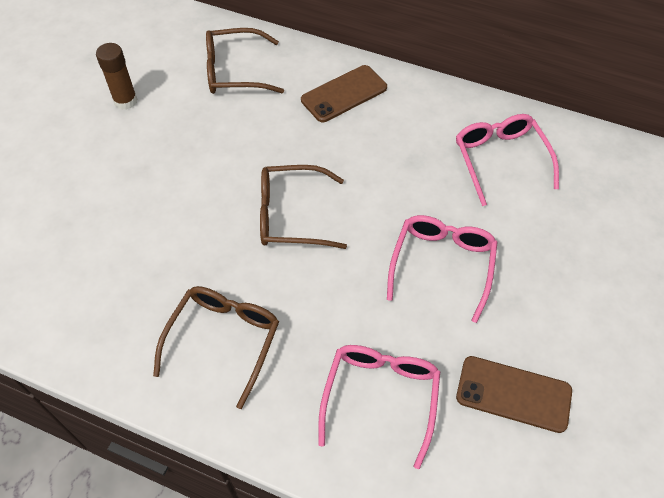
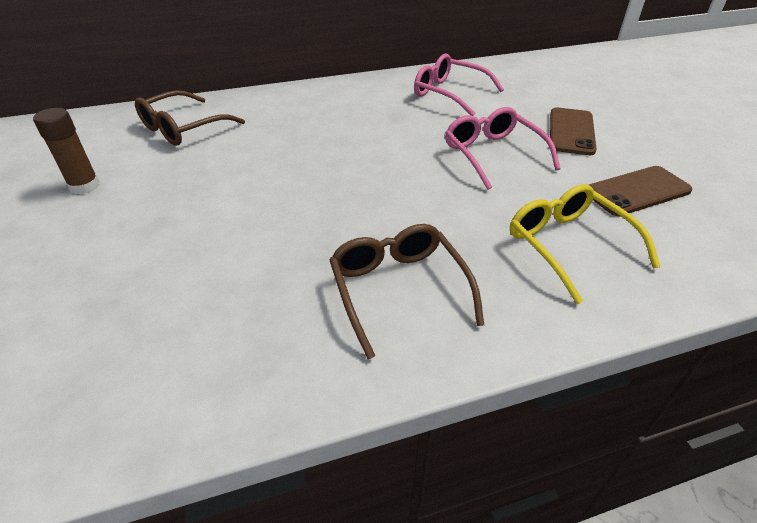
camera: 40 degrees left, 15 degrees down
(292, 215) = (346, 182): brown glasses -> none
(344, 94) = (296, 106): brown phone -> brown phone (571, 131)
(380, 398) = (569, 246): pink glasses -> yellow glasses

